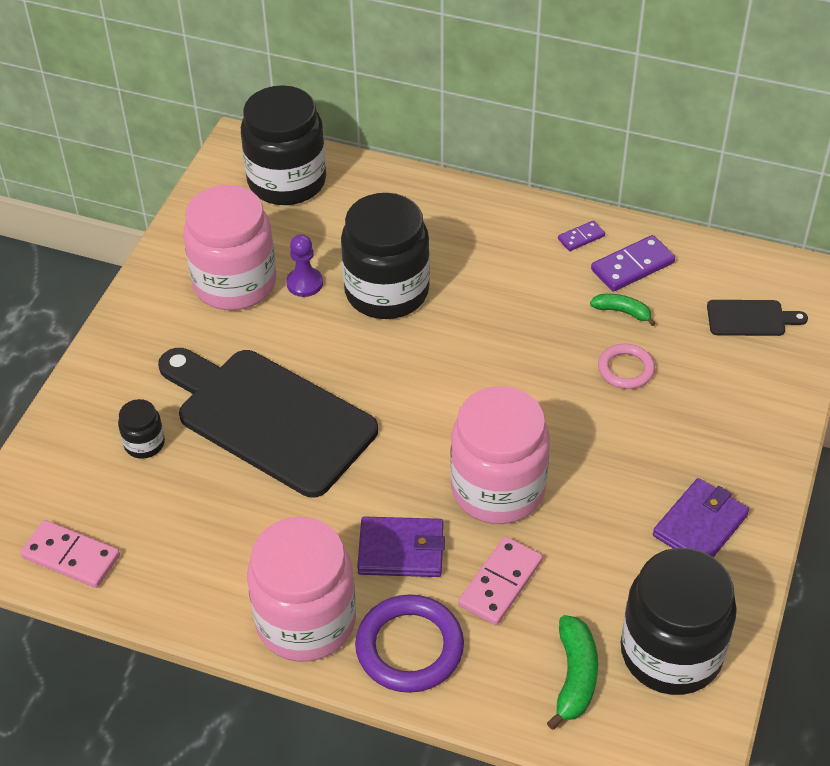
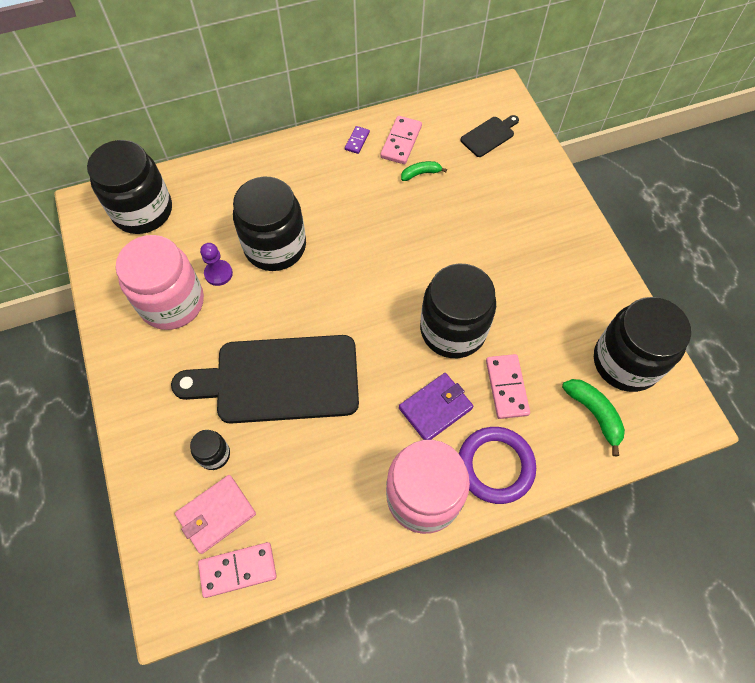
camera: 40 degrees left, 15 degrees up
(97, 496) = (216, 514): none -> pink wallet
(498, 489) = (453, 330): pink jar -> black jar
(625, 369) = (454, 208): pink ring -> none
(632, 266) = (401, 142): purple domino -> pink domino
(700, 525) = (573, 276): purple wallet -> none

